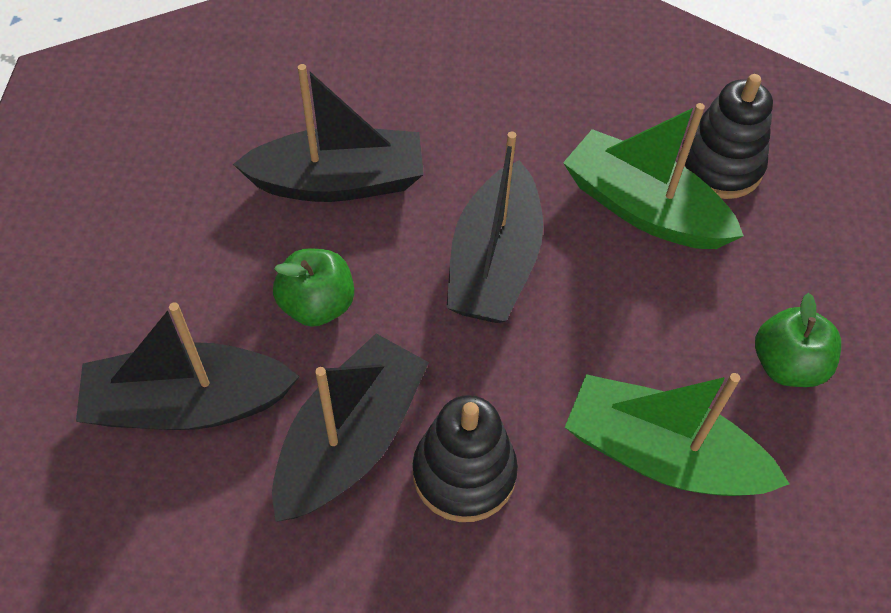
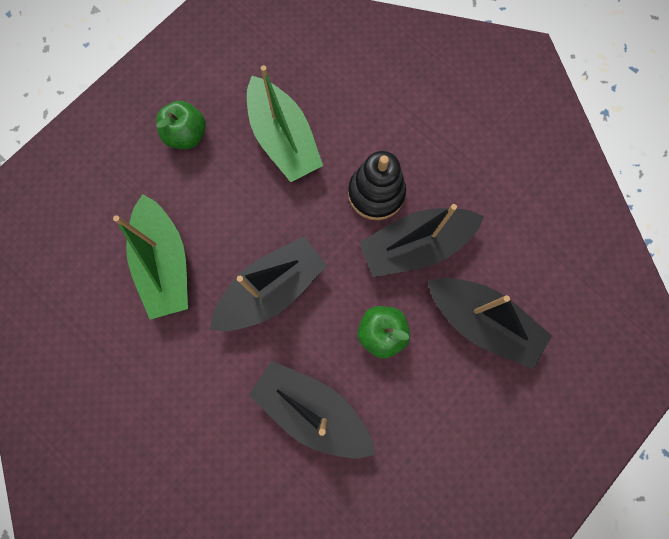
camera: 140 degrees left, 20 degrees up
(720, 166) = (98, 258): black stacking toy -> none

